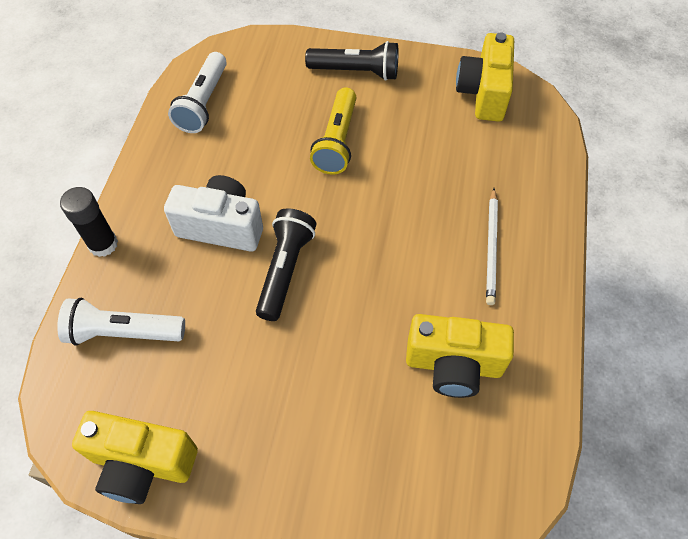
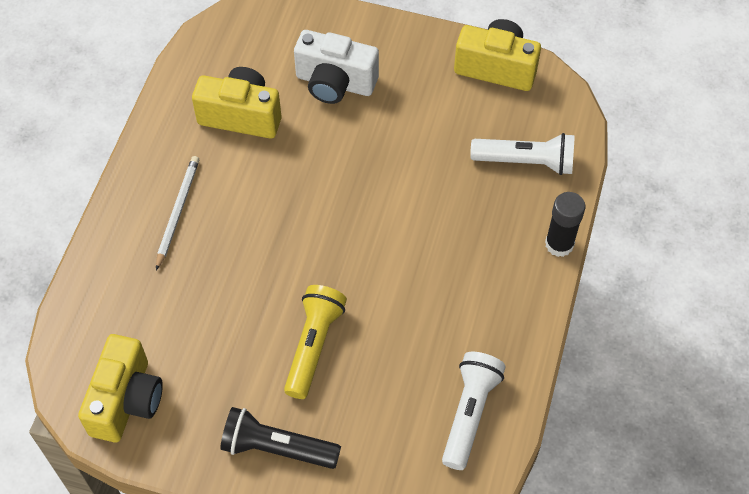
camera: 175 degrees left, 0 degrees up
(221, 227) = (442, 253): white camera -> white camera (335, 83)
(285, 270) = (379, 206): black flashlight -> none

